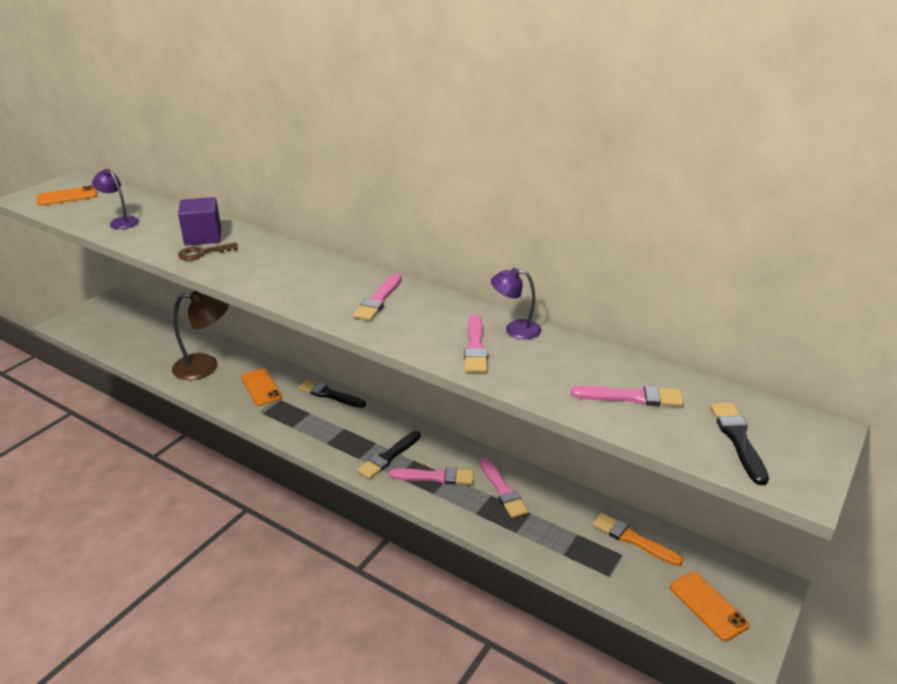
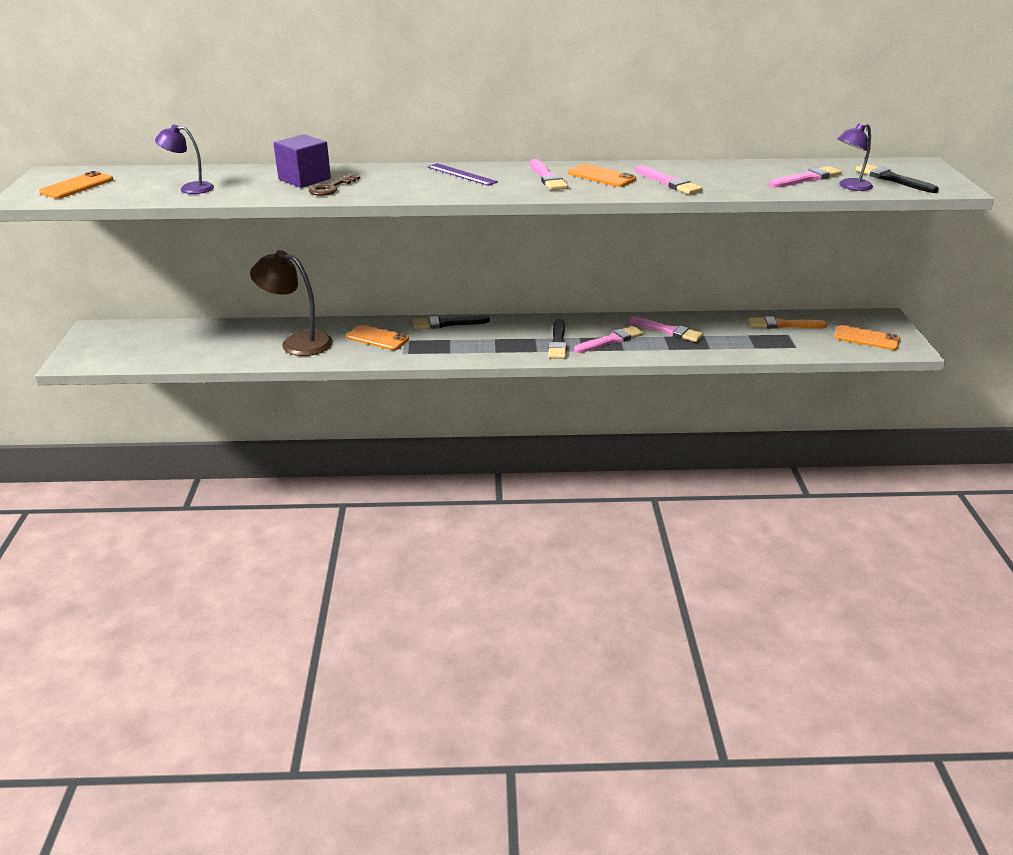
camera: 35 degrees left, 0 degrees up
(205, 367) = (297, 342): brown lamp -> brown lamp turned 120 degrees counterclockwise
(318, 271) = (462, 174): none -> purple ruler
(427, 315) = (601, 176): none -> orange phone
(515, 329) = (675, 168): purple lamp -> purple lamp (850, 186)

